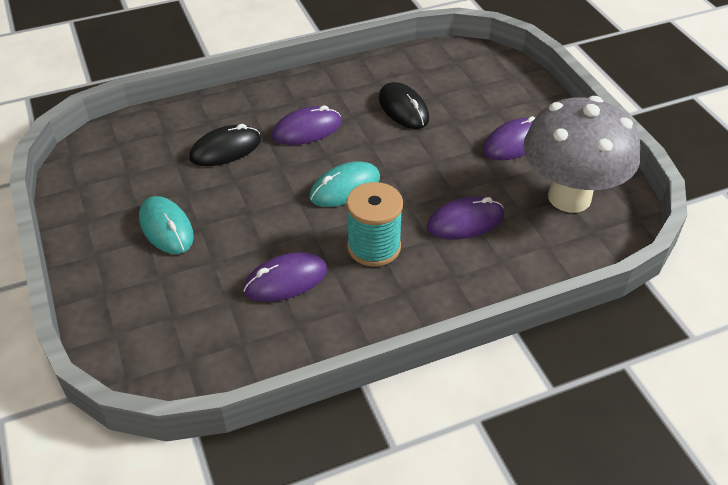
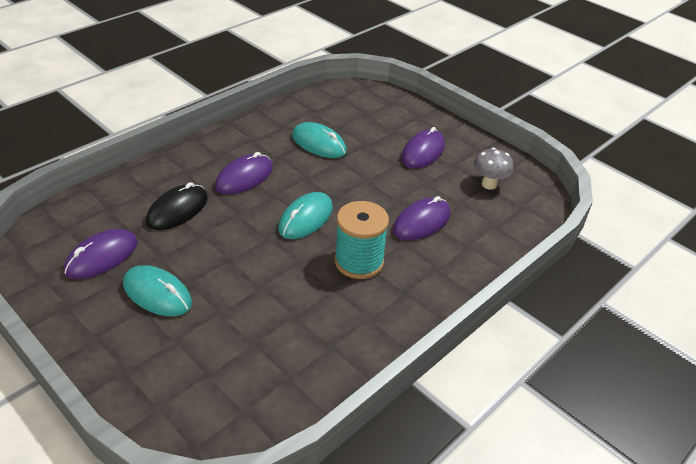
camera: 25 degrees left, 5 degrees down
(285, 280) = (298, 311): purple mouse -> purple mouse (102, 257)
(403, 109) = (318, 144): black mouse -> turquoise mouse
(569, 197) = (489, 184): grey mushroom -> grey mushroom, size x0.42

